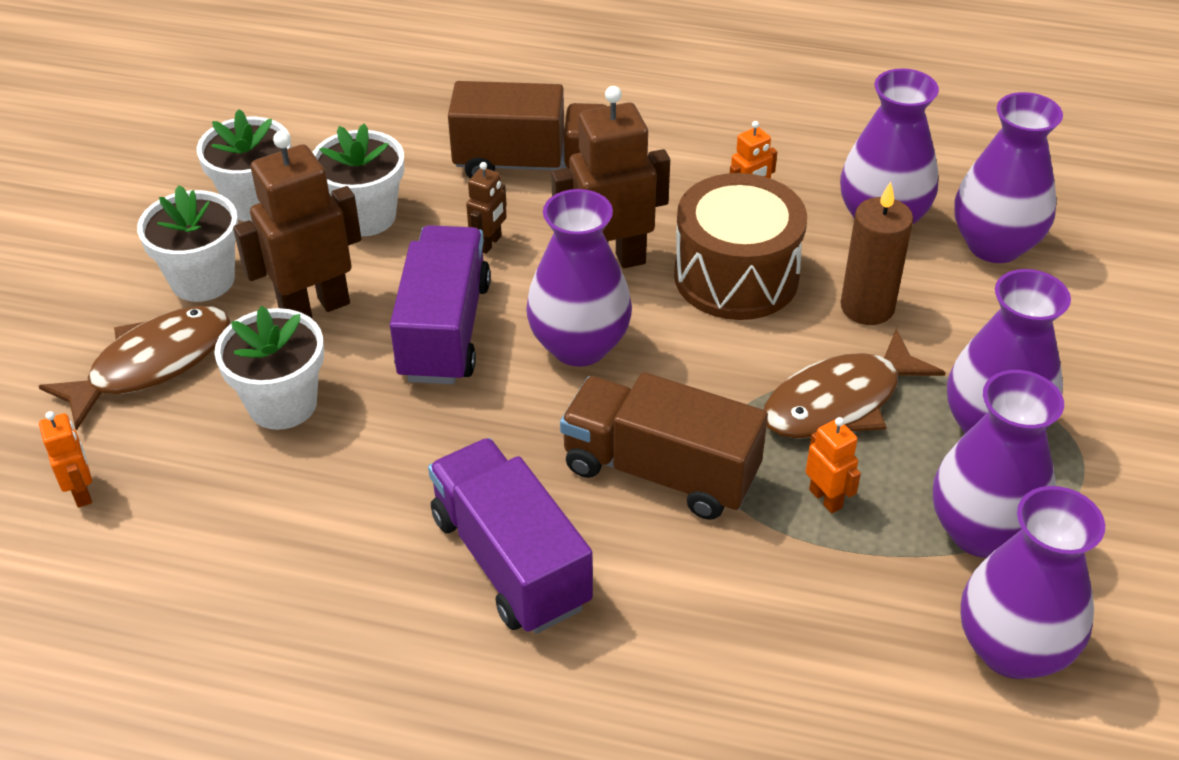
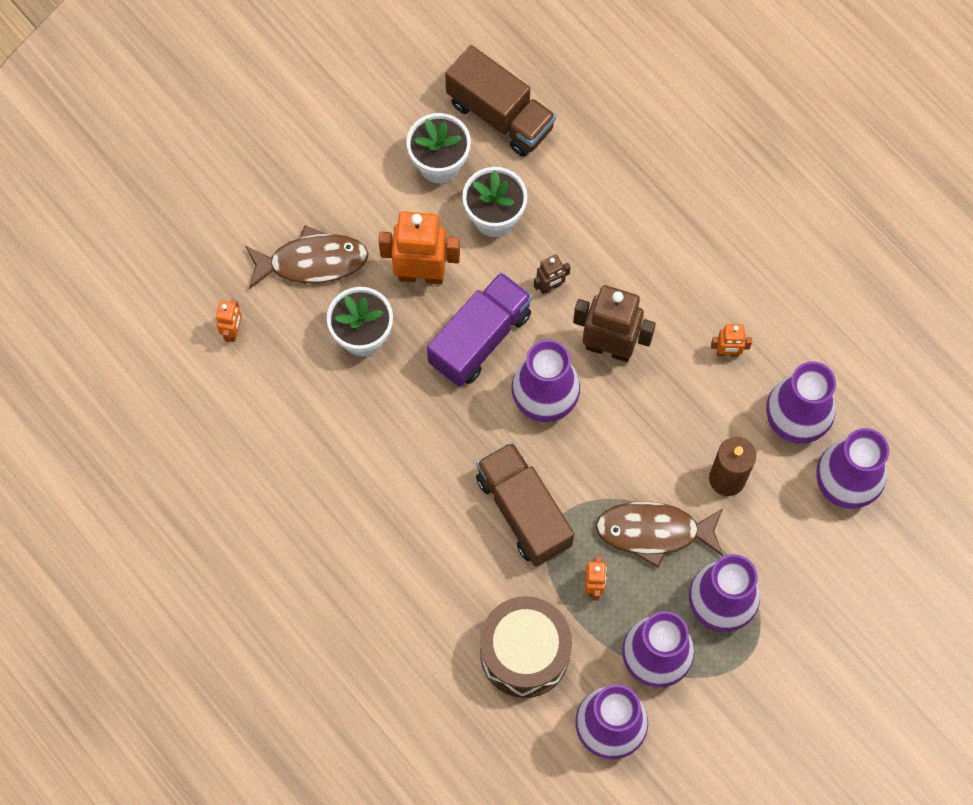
camera: 35 degrees right, 25 degrees up
(203, 280) = (373, 212): white flower pot -> none
(314, 307) = (421, 274): brown robot -> orange robot
(510, 560) = (411, 515): purple truck -> none
(532, 165) = (622, 235): brown truck -> brown truck (500, 115)
(736, 276) = (671, 406): brown drum -> brown drum (524, 653)

